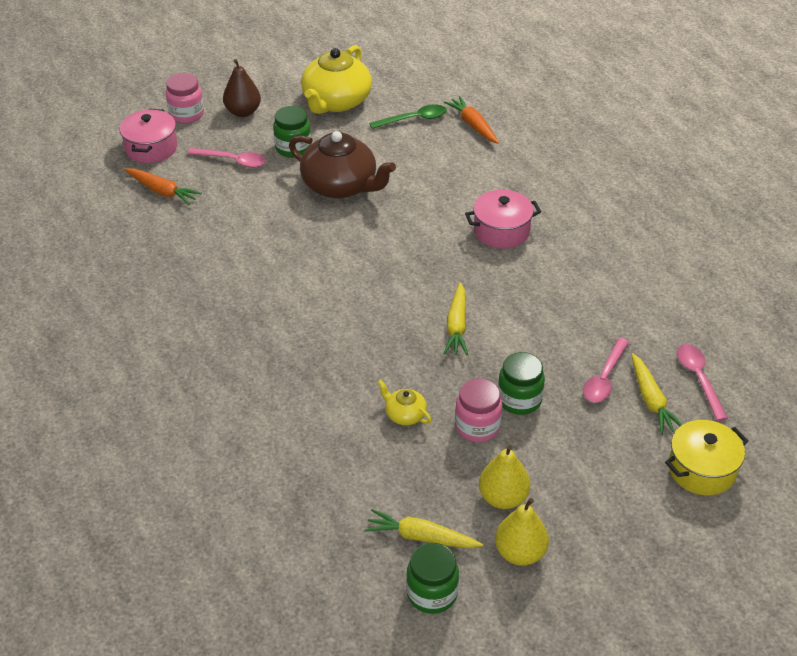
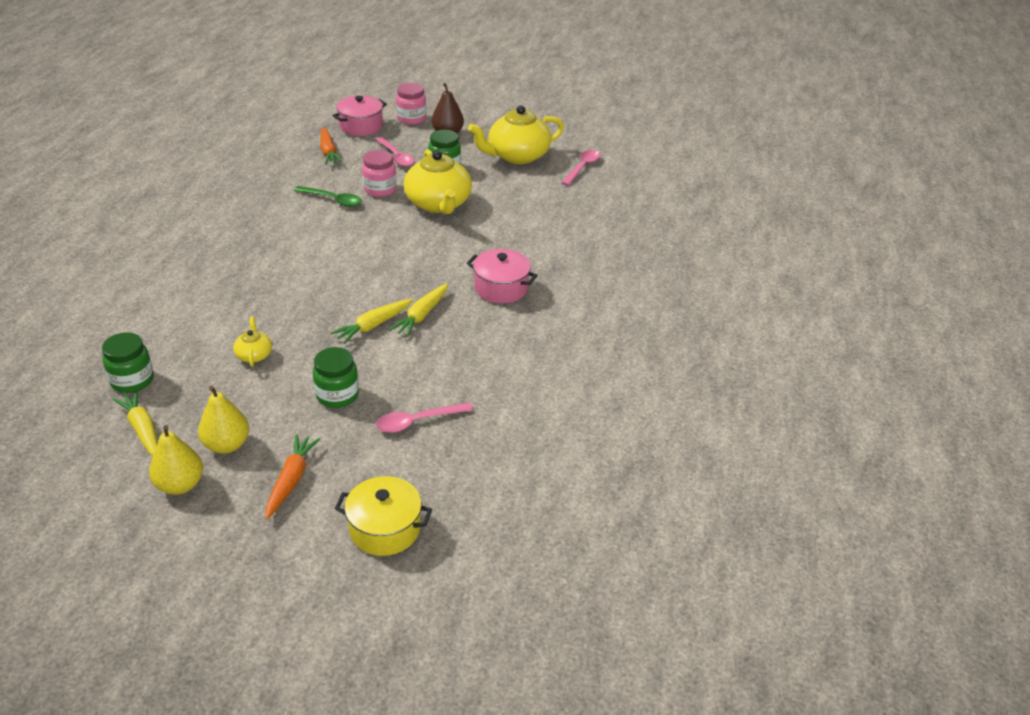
camera: 40 degrees right, 5 degrees down
(340, 186) = (438, 204): brown teapot -> yellow teapot
(414, 119) = (553, 191): green spoon -> green spoon (333, 200)
(432, 594) = (93, 466): green jar -> green jar (132, 380)
(473, 125) = (590, 215): orange carrot -> orange carrot (291, 480)
(477, 426) = (284, 392): pink jar -> pink jar (380, 189)
(651, 400) = (426, 458): yellow carrot -> yellow carrot (422, 315)
(698, 378) = (486, 469): pink spoon -> pink spoon (583, 167)

